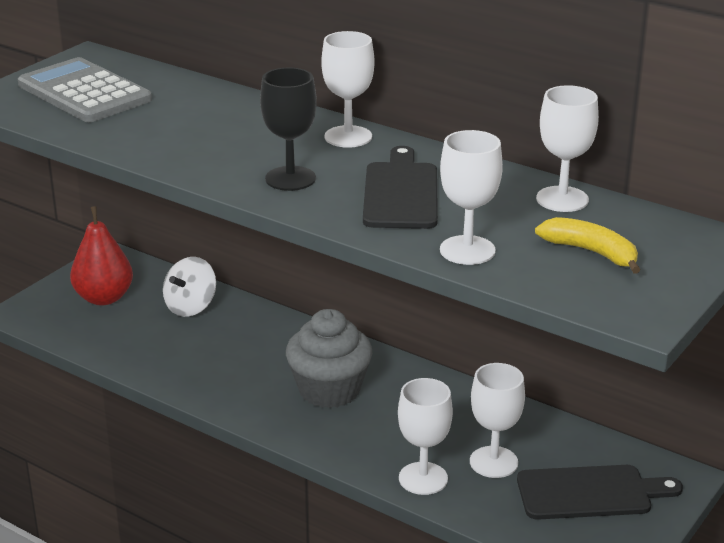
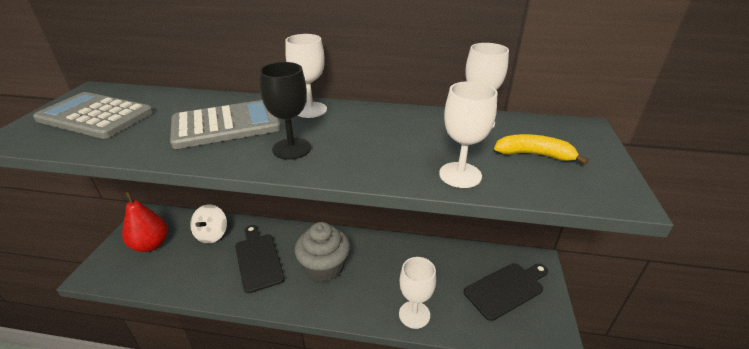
camera: 25 degrees left, 5 degrees up
(230, 134) = (226, 125): none -> grey calculator
(400, 193) = (376, 141): black cutting board -> black cutting board (258, 259)
(493, 462) = (444, 286): white goblet -> none

